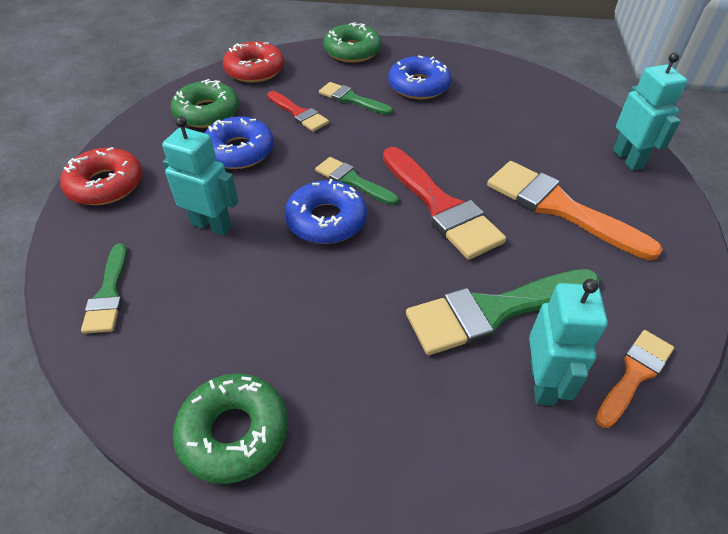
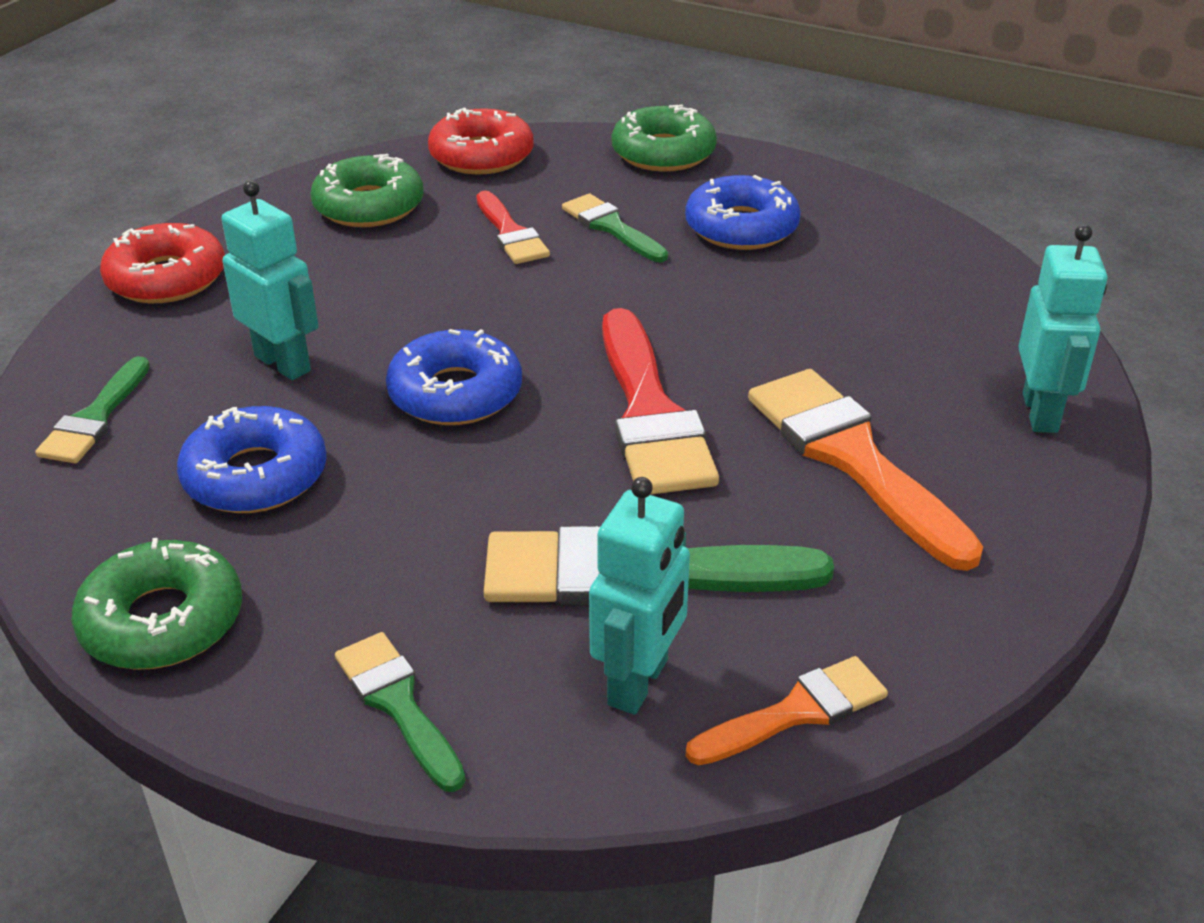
camera: 20 degrees right, 10 degrees down
(239, 151) = (384, 270): blue donut -> blue donut (255, 476)
(352, 181) = (532, 347): green brush -> green brush (398, 704)

